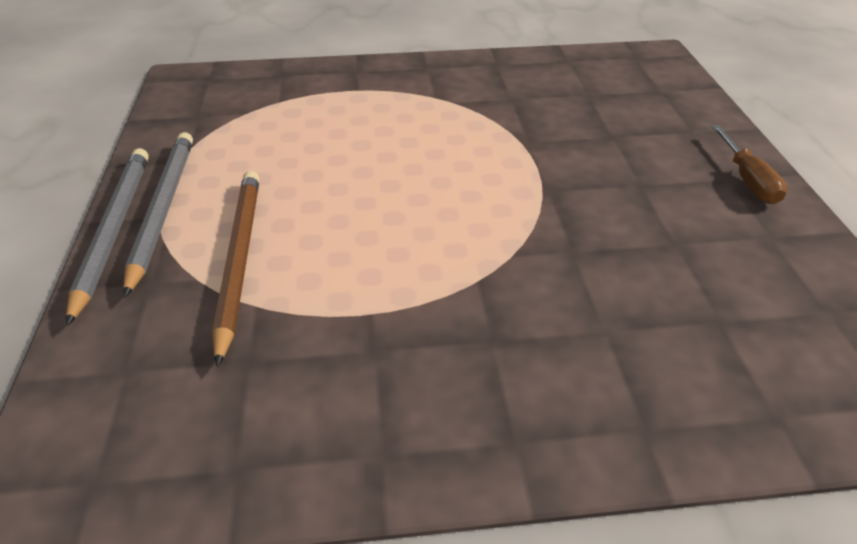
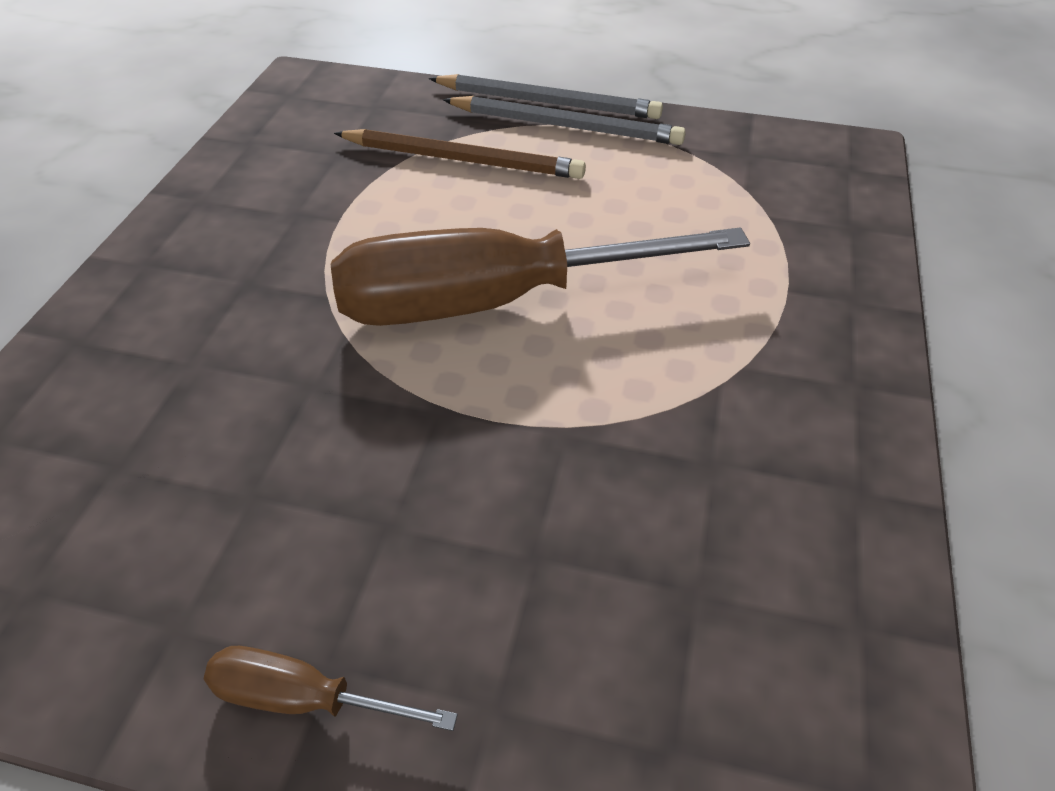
camera: 110 degrees right, 5 degrees up
(435, 193) = (490, 302): none -> brown screwdriver

